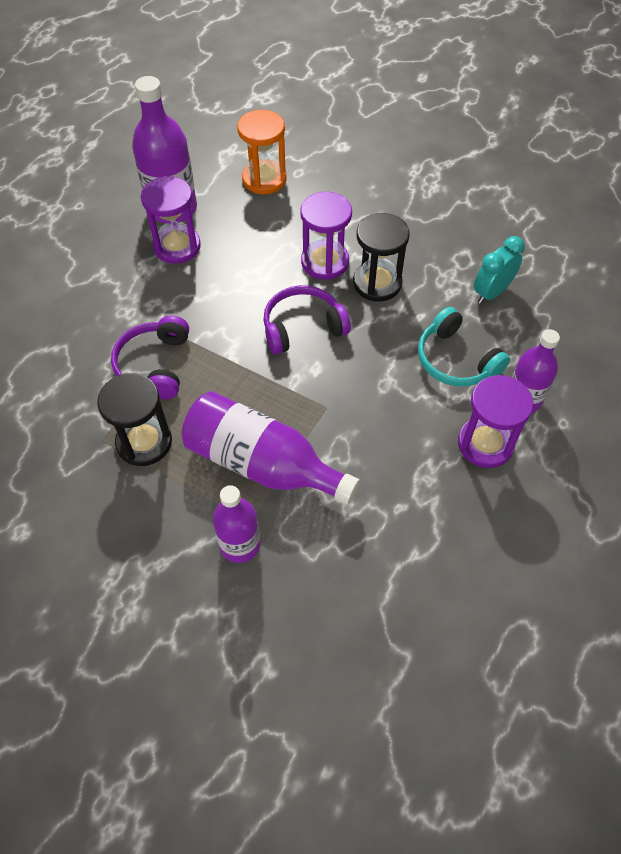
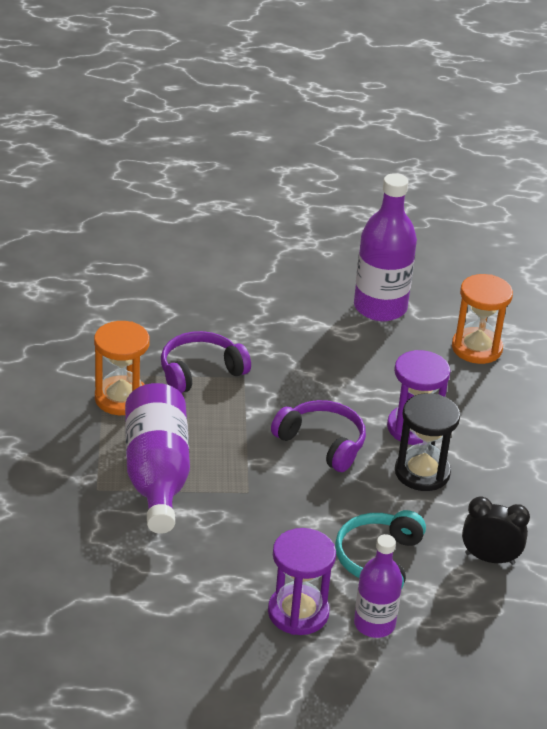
camera: 55 degrees right, 20 degrees down
(144, 442) = (121, 398): black hourglass -> orange hourglass
(177, 246) = (339, 329): purple hourglass -> none
(240, 544) = (71, 492): purple bottle -> none
(491, 293) = (489, 558): turquoise clock -> black clock

